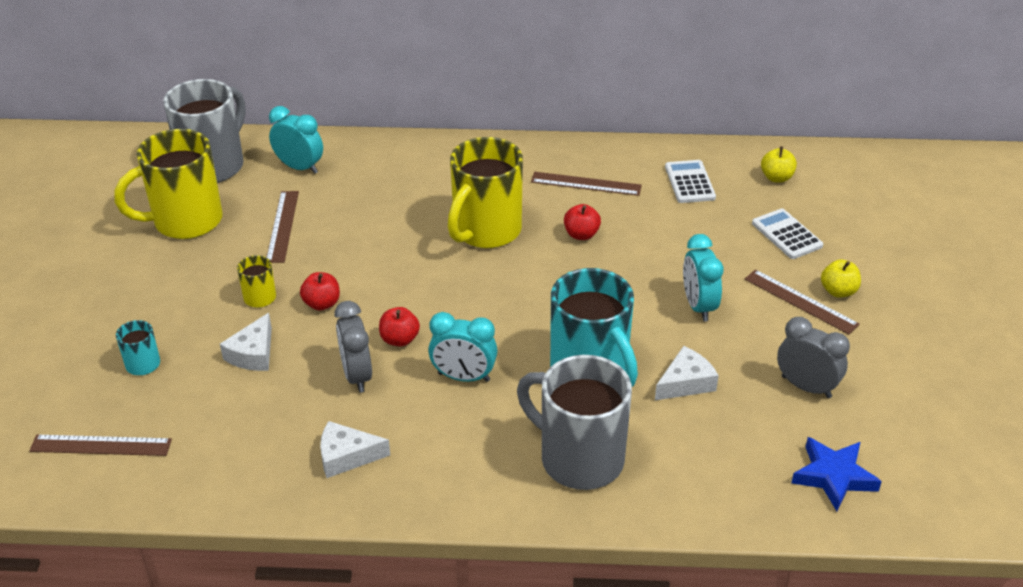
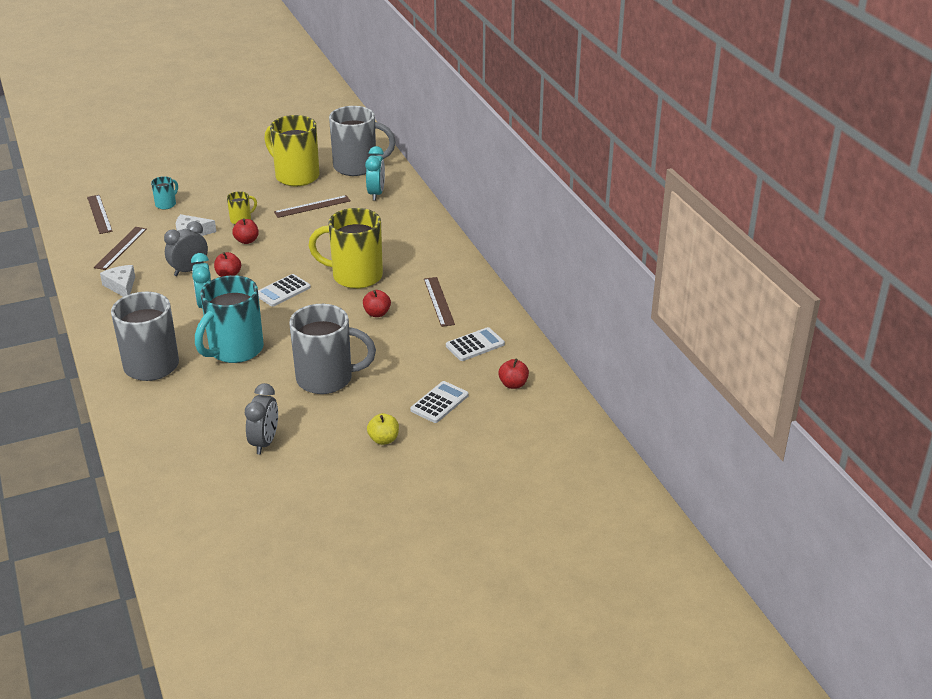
camera: 65 degrees right, 5 degrees down
(477, 299) = (283, 291): none -> white calculator
(685, 383) = (243, 390): white cheese -> none
(698, 306) = (327, 379): turquoise clock -> grey mug
(776, 178) = (513, 384): yellow apple -> red apple
(800, 301) = (360, 423): brown ruler -> brown ruler (120, 248)
(834, 476) = (179, 469): blue star -> none

